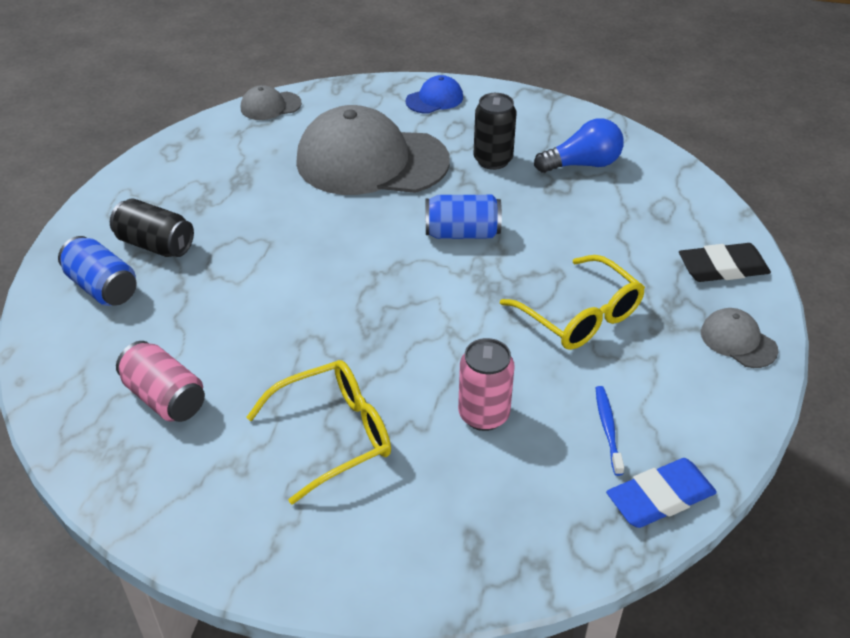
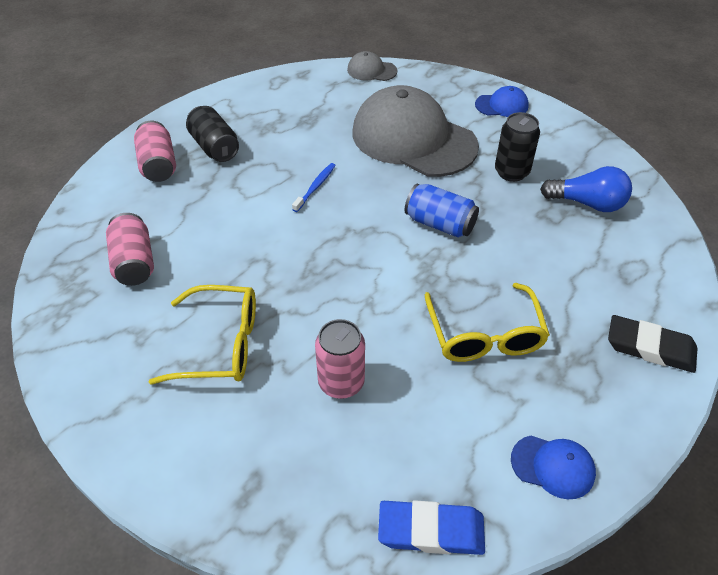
camera: 30 degrees right, 5 degrees up
(102, 287) = (158, 165): blue can -> pink can
(608, 429) = (432, 445): blue toothbrush -> blue toothbrush (315, 187)
(717, 398) = (553, 466): none -> blue cap
(738, 341) = (613, 422): grey cap -> none

